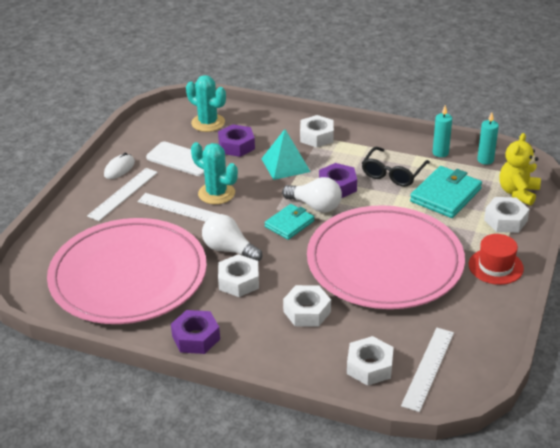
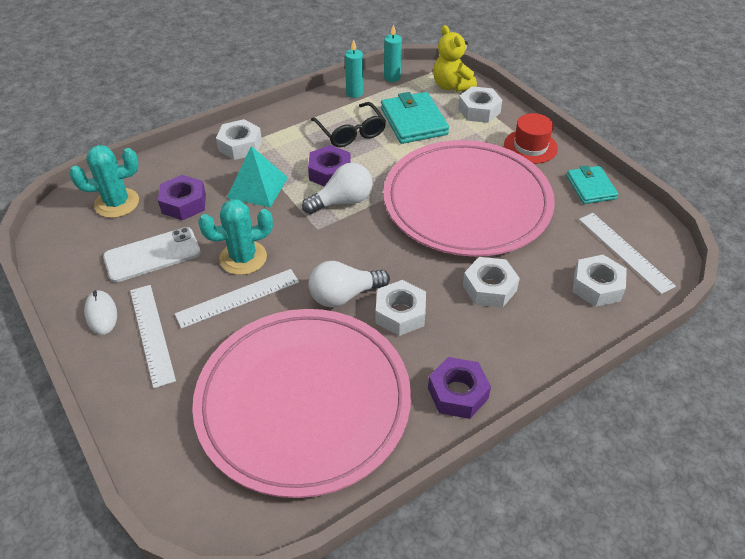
camera: 55 degrees left, 10 degrees up
(289, 224) = (350, 232): turquoise wallet -> turquoise wallet (590, 187)

